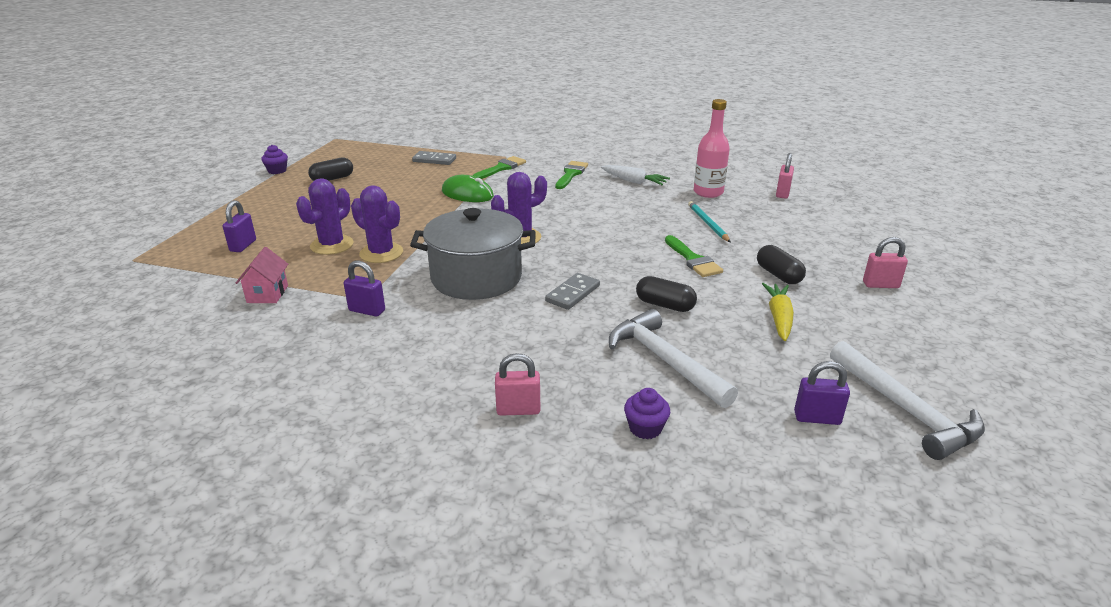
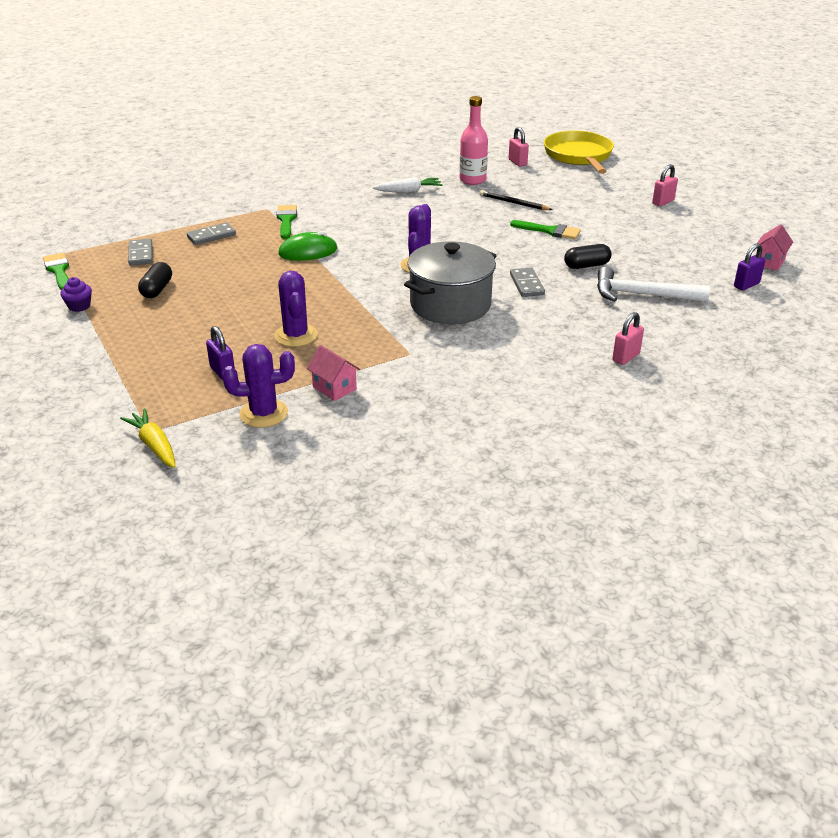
camera: 45 degrees left, 5 degrees up
(367, 310) = (429, 359): purple padlock -> none
(373, 155) = (141, 254): none -> grey domino
(381, 253) = (348, 322): purple cactus -> purple cactus (263, 413)
(571, 174) = (352, 203): green brush -> green brush (59, 271)
(645, 428) = (693, 330): purple cupcake -> none
(707, 223) = (513, 203): turquoise pencil -> black pencil
(778, 275) = (608, 219): black capsule -> none
(779, 317) = (650, 244): yellow carrot -> yellow carrot (154, 445)
(863, 209) = (579, 156): none -> yellow pan
(905, 409) = (769, 262): white hammer -> pink house

